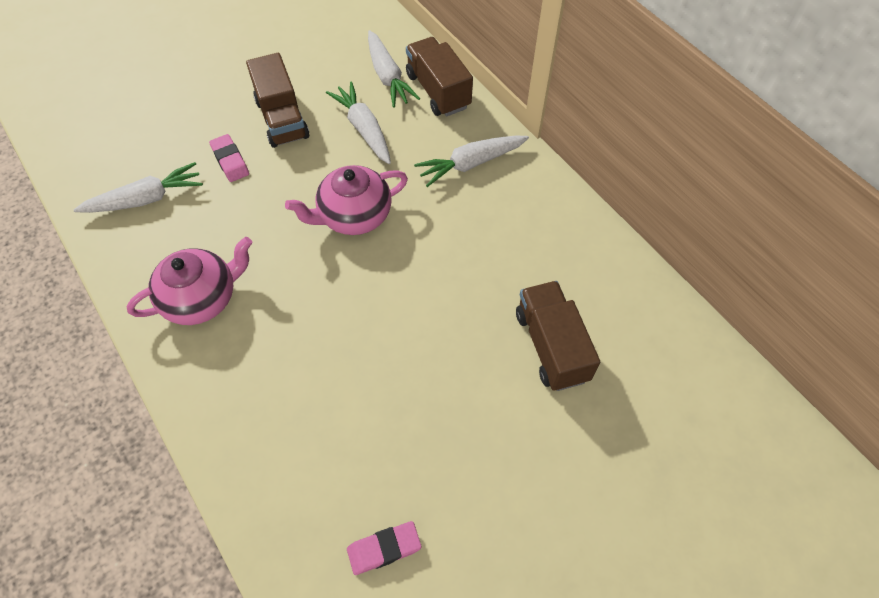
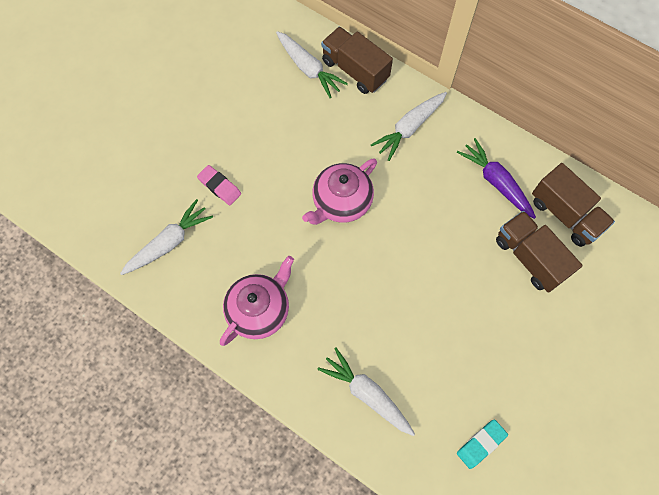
camera: 20 degrees left, 10 degrees up
(282, 119) = (242, 135): brown truck -> brown truck (565, 214)
(364, 129) = (313, 124): white carrot -> white carrot (367, 394)
(384, 549) = (481, 444): pink eraser -> turquoise eraser
(547, 250) = (496, 182): none -> purple carrot

